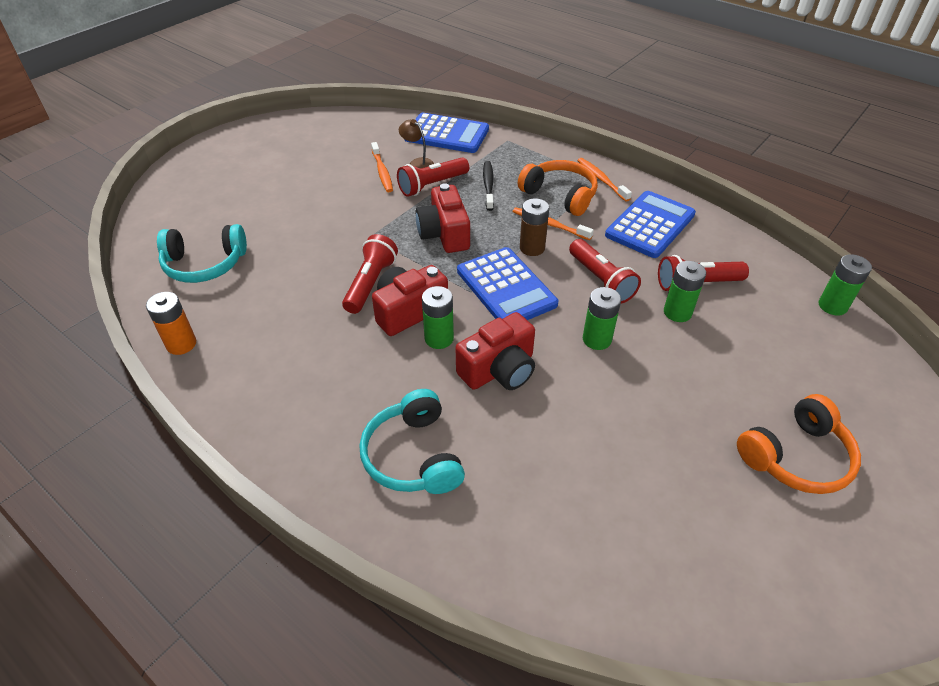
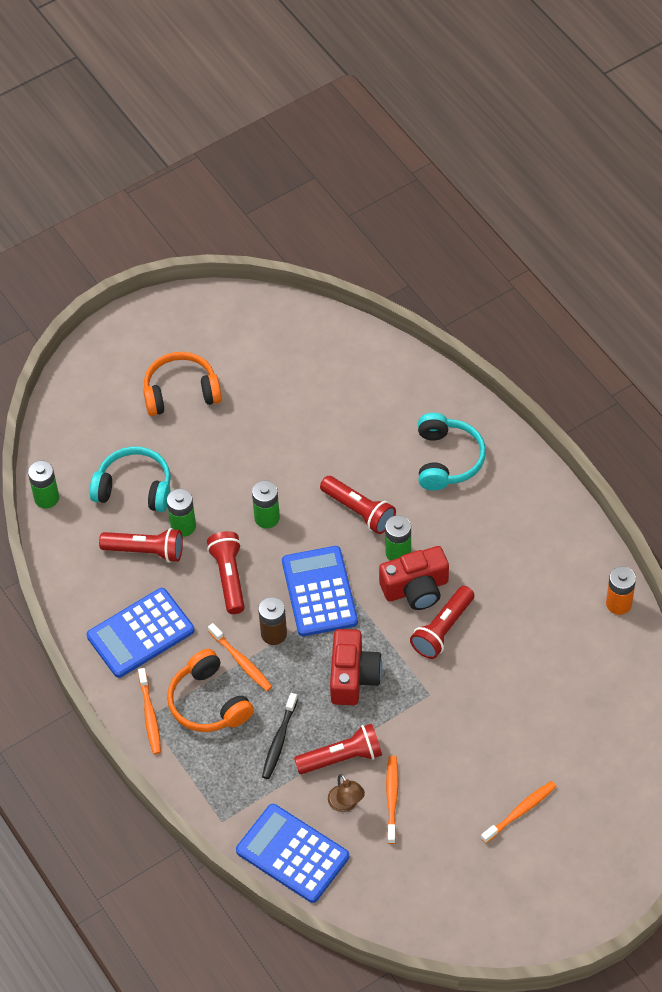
camera: 160 degrees left, 10 degrees up
(205, 264) = (599, 697): turquoise headphones -> turquoise headphones (134, 488)
(274, 183) = (520, 811): none -> orange toothbrush
(499, 370) = (359, 511): red camera -> red flashlight

